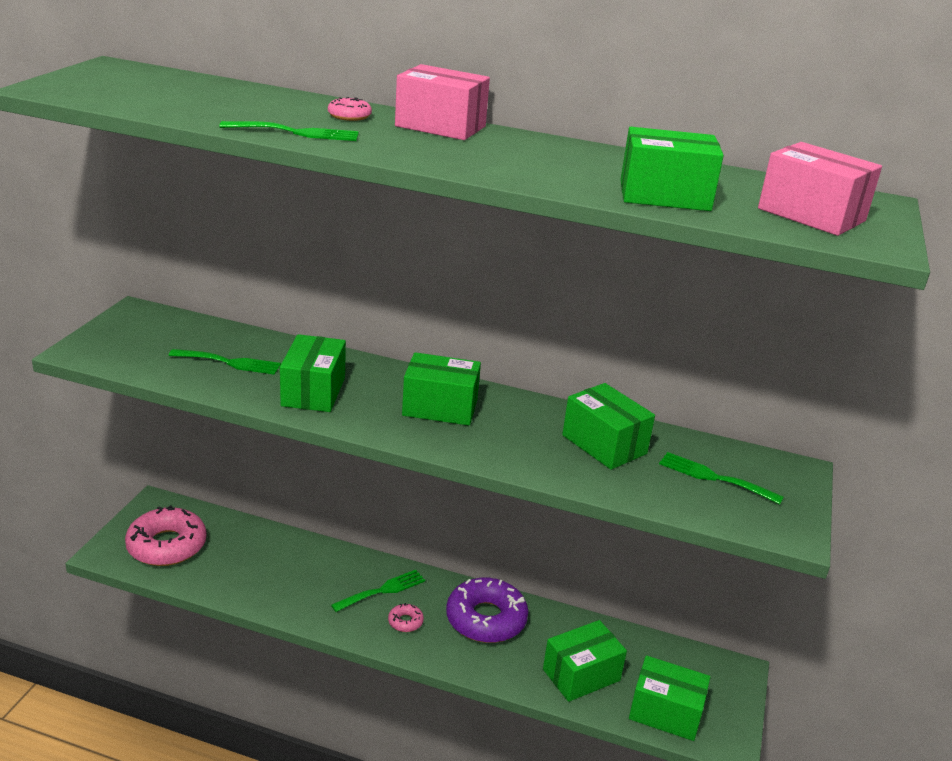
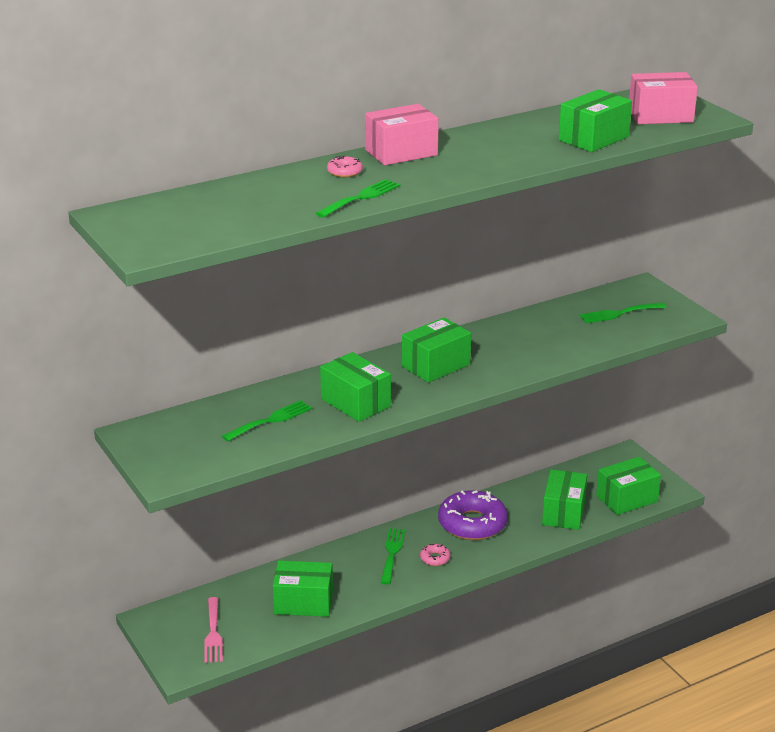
camera: 45 degrees left, 0 degrees up
(167, 545) = (213, 633): pink donut -> pink fork
(604, 444) = (546, 330): green box -> green box (303, 602)

